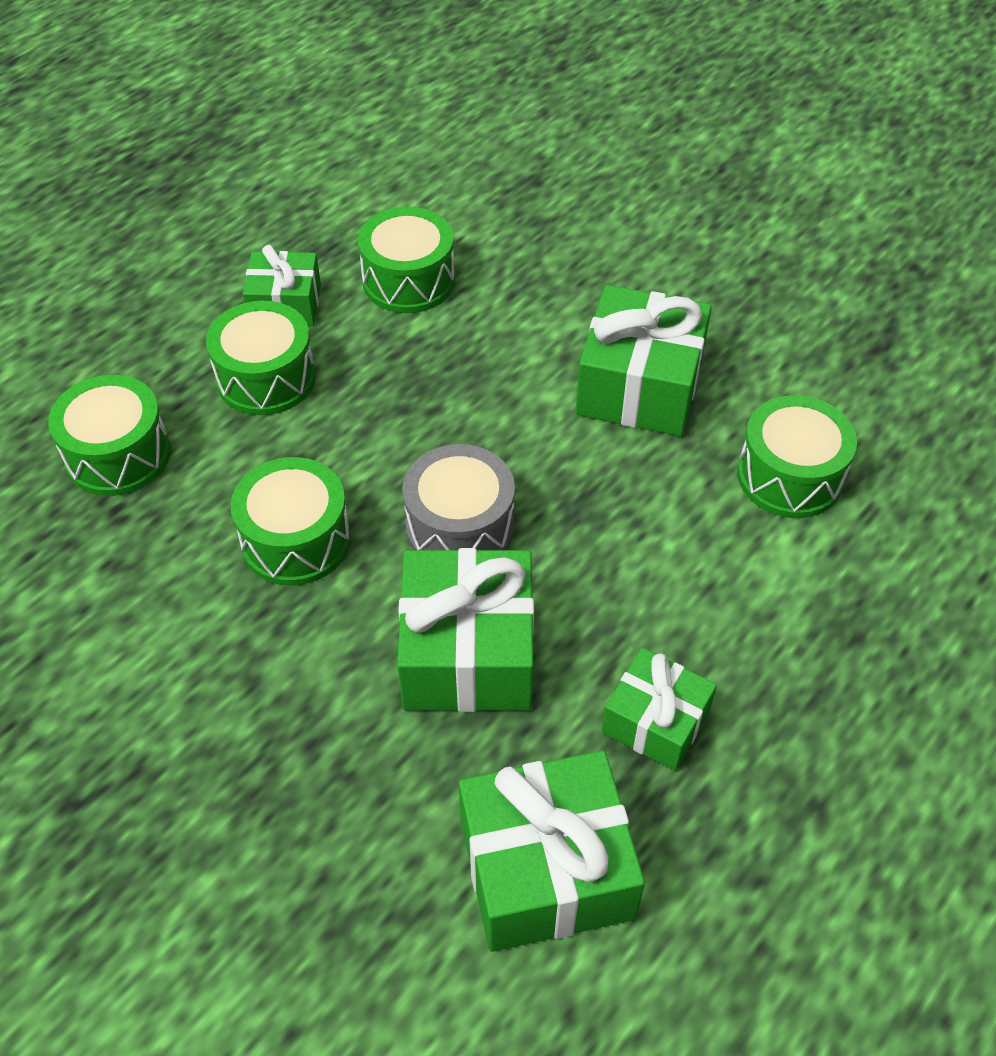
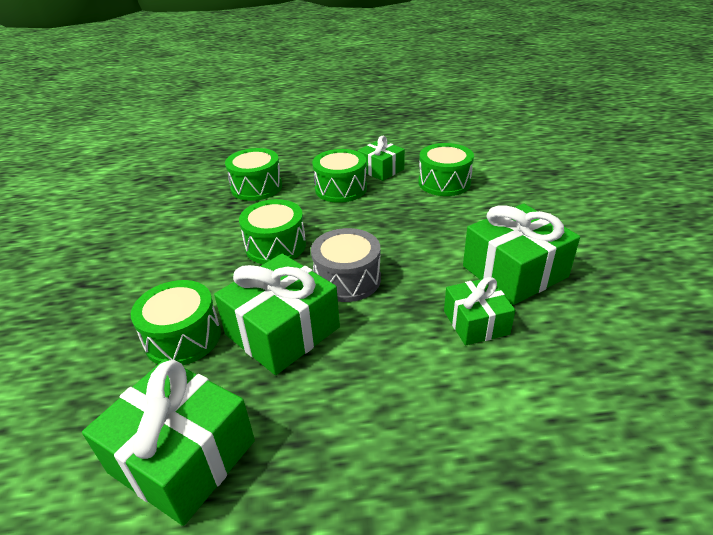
camera: 45 degrees right, 15 degrees down
(655, 721) = (328, 430): green gift -> green gift (476, 322)
(789, 476) = (564, 362): green drum -> green drum (183, 337)

